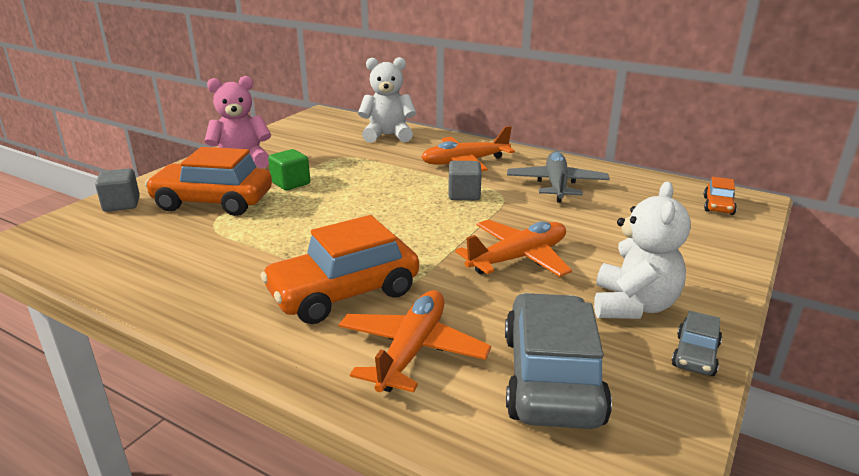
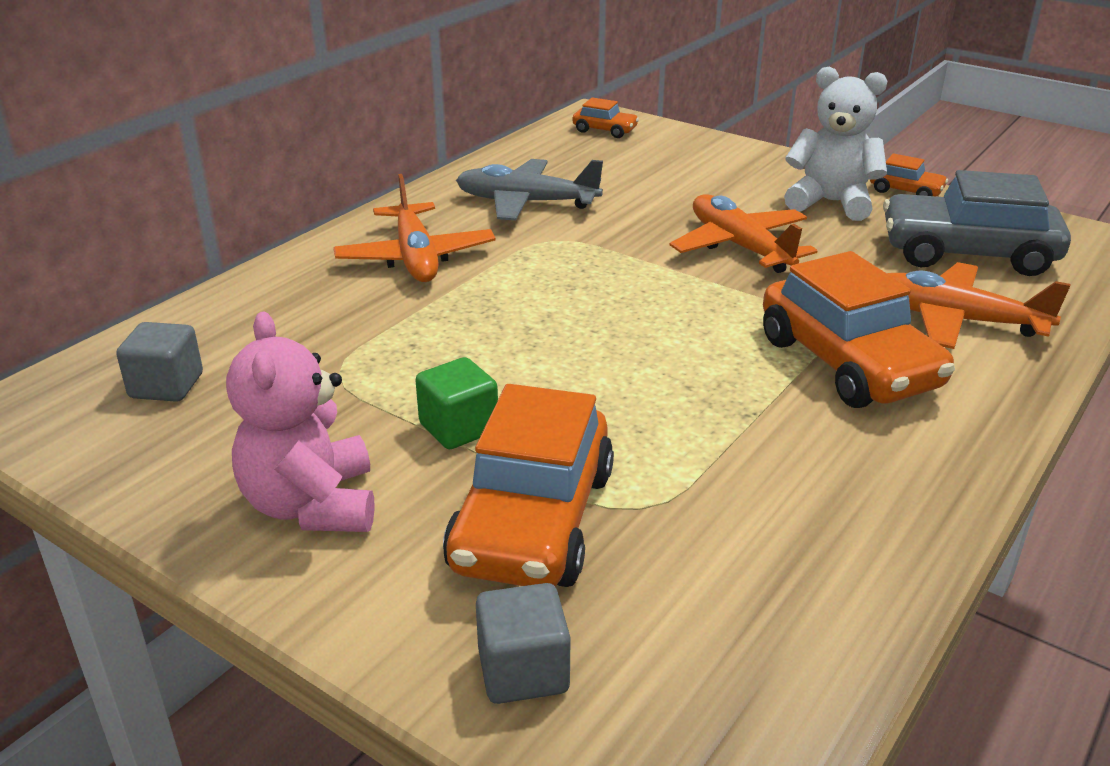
camera: 85 degrees left, 5 degrees up
(388, 135) = (239, 322): white teddy bear -> none
(464, 194) = (546, 266): grey cube -> grey cube (166, 386)
(695, 355) = (906, 191): grey car -> orange car

